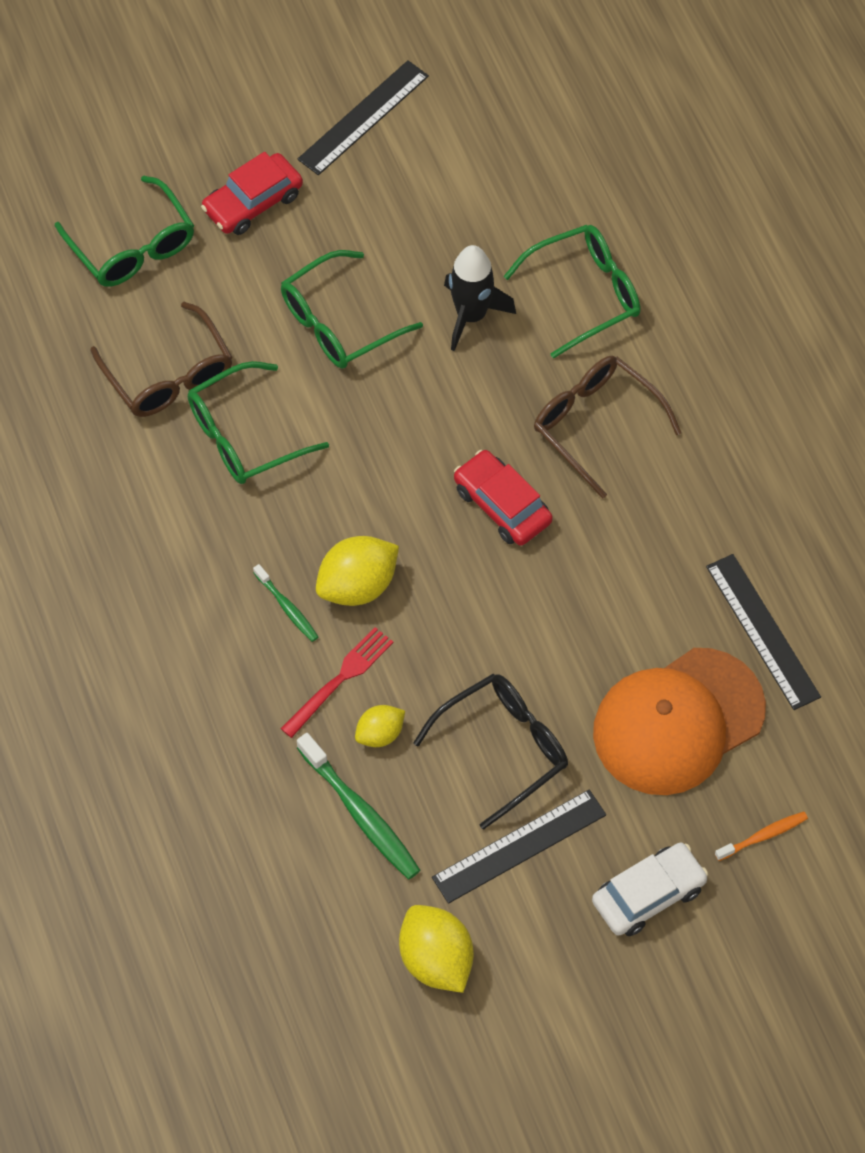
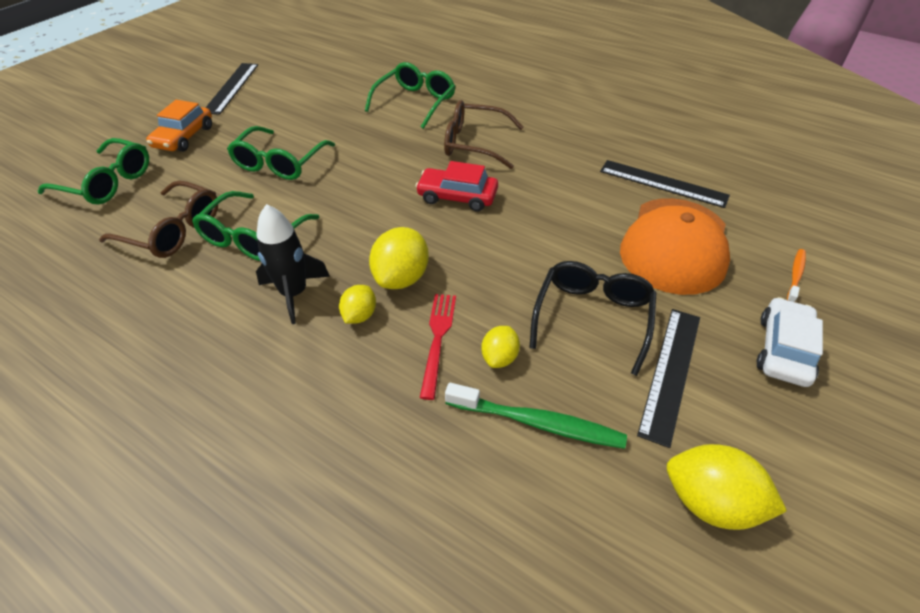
camera: 35 degrees left, 15 degrees down
(253, 202) = (184, 137): red car -> orange car
(287, 607) = (359, 315): green toothbrush -> yellow lemon
(471, 315) = (360, 131): black rocket -> black rocket (294, 293)

